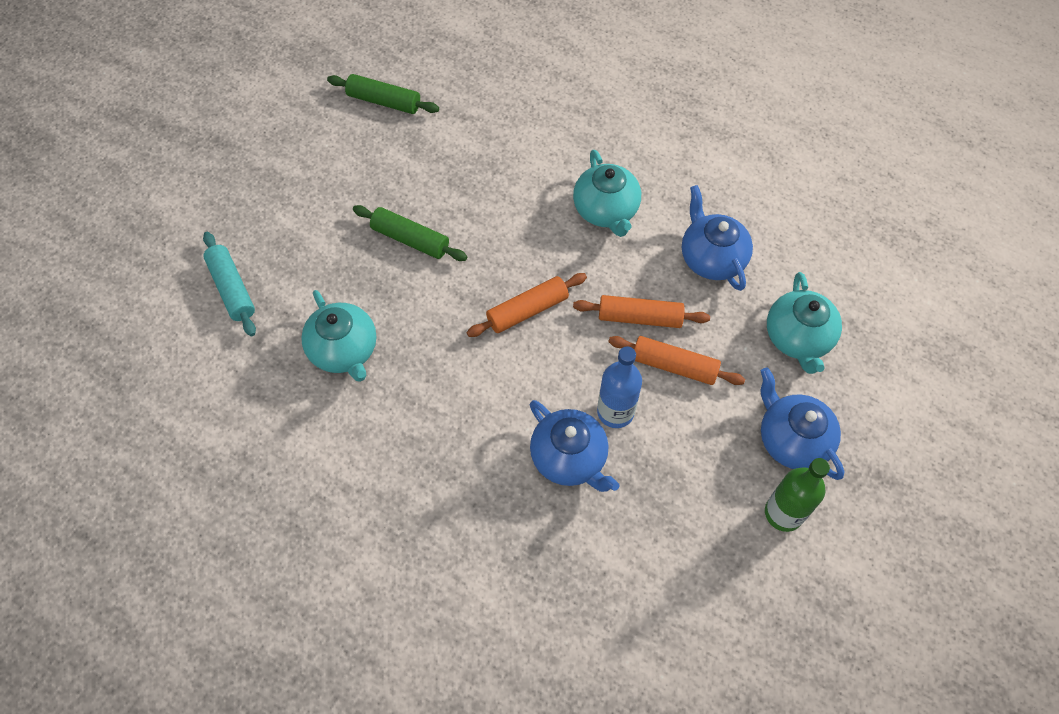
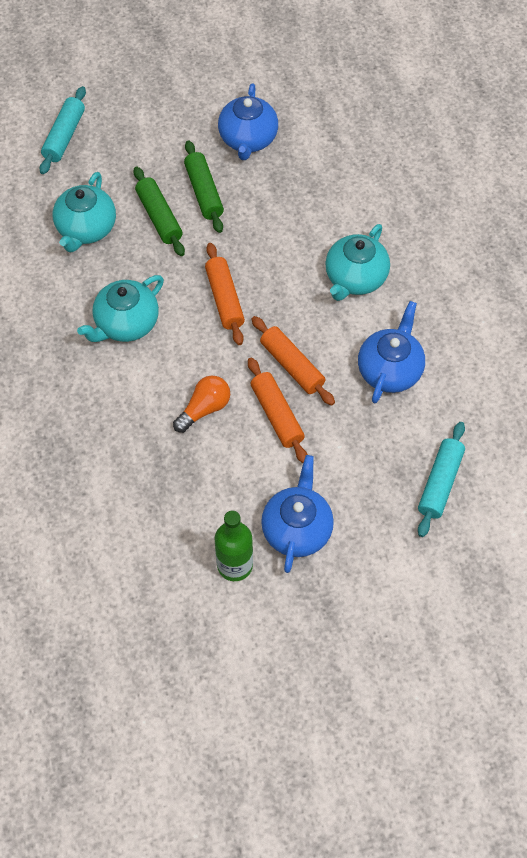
camera: 45 degrees right, 0 degrees up
(384, 101) = (292, 86): green rolling pin -> green rolling pin (159, 217)
(527, 310) = (224, 299): orange rolling pin -> orange rolling pin turned 60 degrees clockwise
(569, 458) = (143, 410): blue teapot -> blue teapot (248, 139)
(615, 412) = (204, 409): blue bottle -> orange light bulb
(798, 338) = (384, 472): turquoise teapot -> turquoise teapot (126, 324)
(842, 310) = (440, 483): none -> turquoise rolling pin

